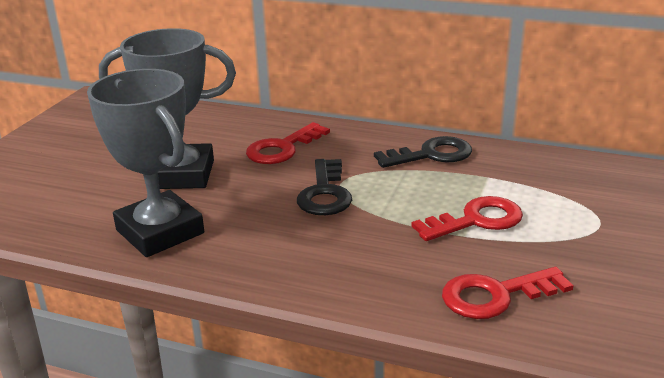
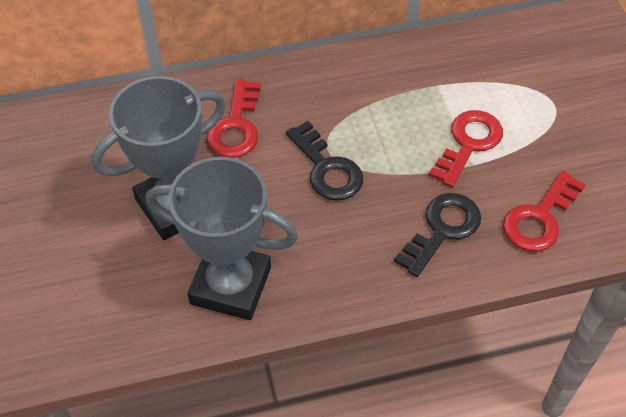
camera: 35 degrees left, 25 degrees up
(431, 155) = (372, 77): black key -> black key (442, 229)

